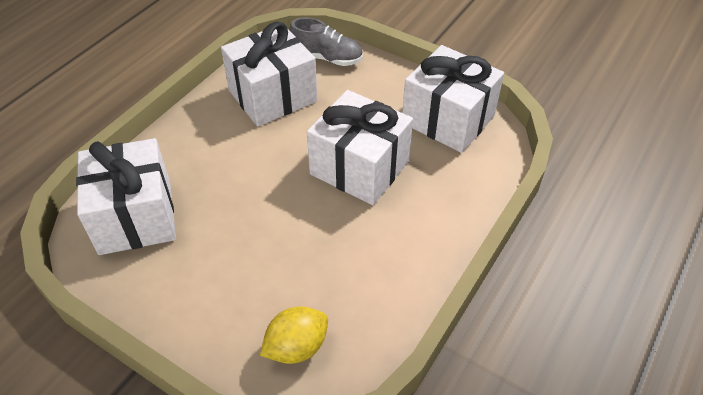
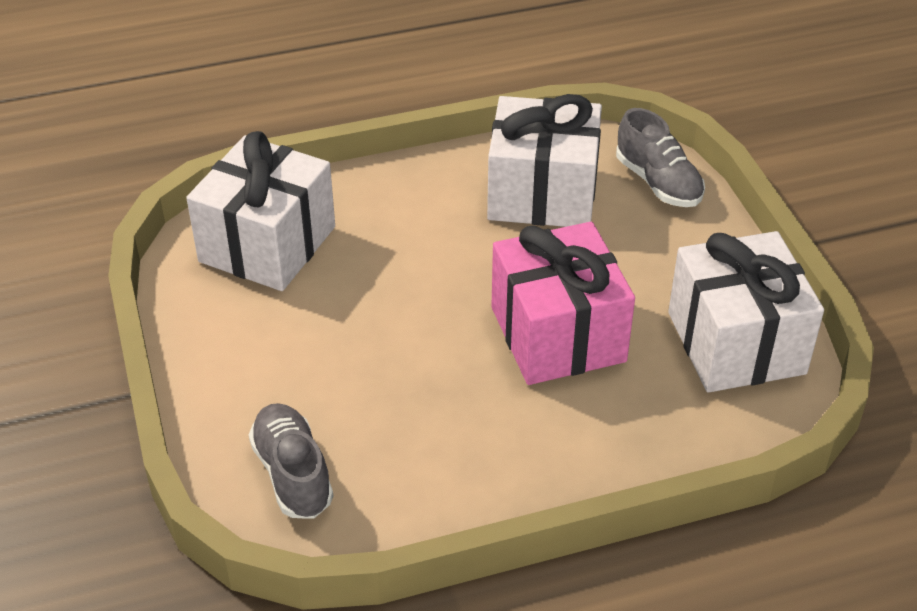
camera: 40 degrees right, 5 degrees down
(296, 347) = (293, 474): yellow lemon -> grey shoe
(359, 168) = (557, 334): white gift -> pink gift

